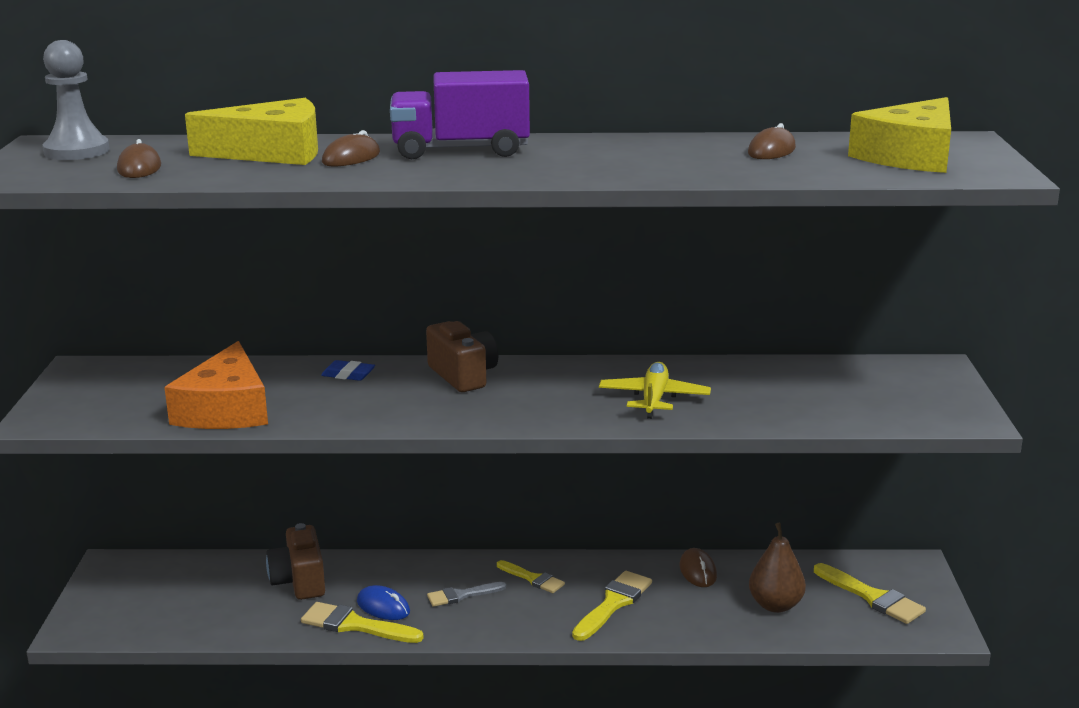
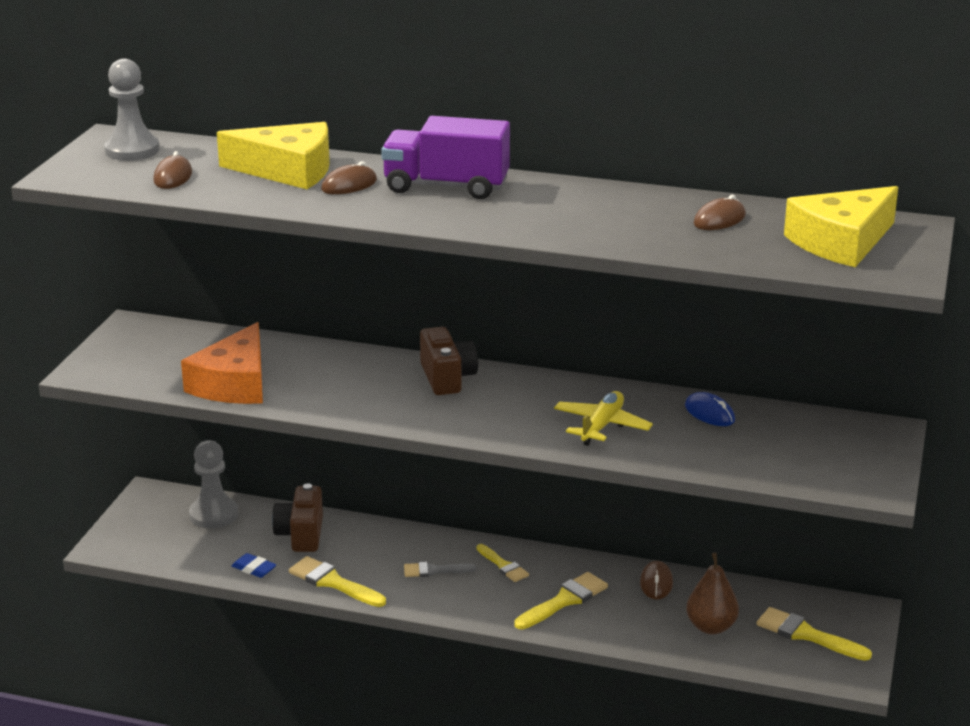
camera: 15 degrees right, 5 degrees up
(192, 575) = (213, 514): none -> grey pawn
(348, 375) = (349, 363): blue eraser -> blue eraser (254, 569)
(383, 607) = (363, 570): blue mouse -> blue mouse (709, 413)
(872, 597) = (806, 635): yellow brush -> yellow brush turned 150 degrees clockwise

